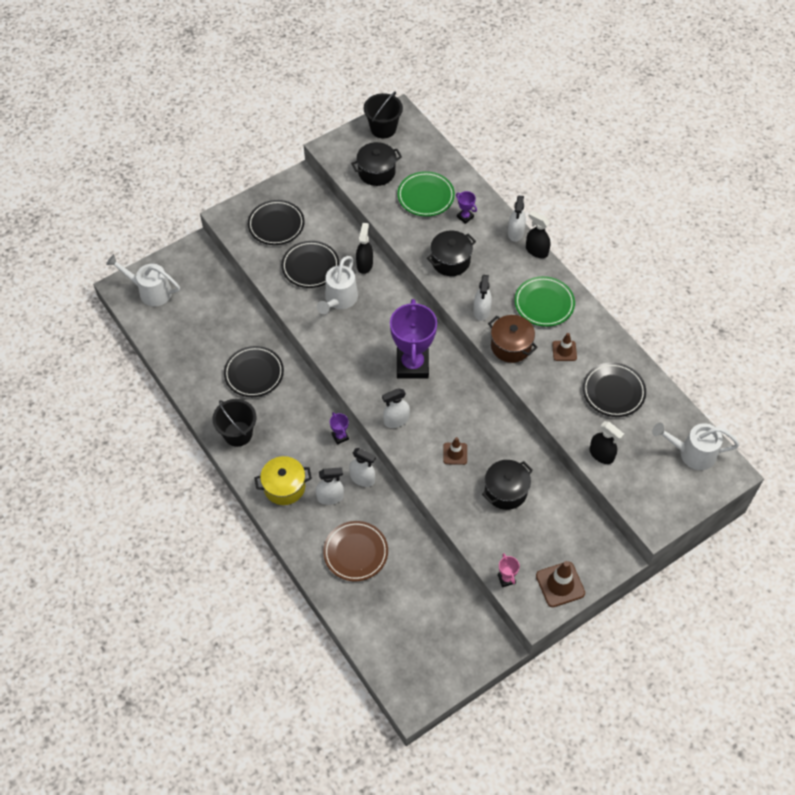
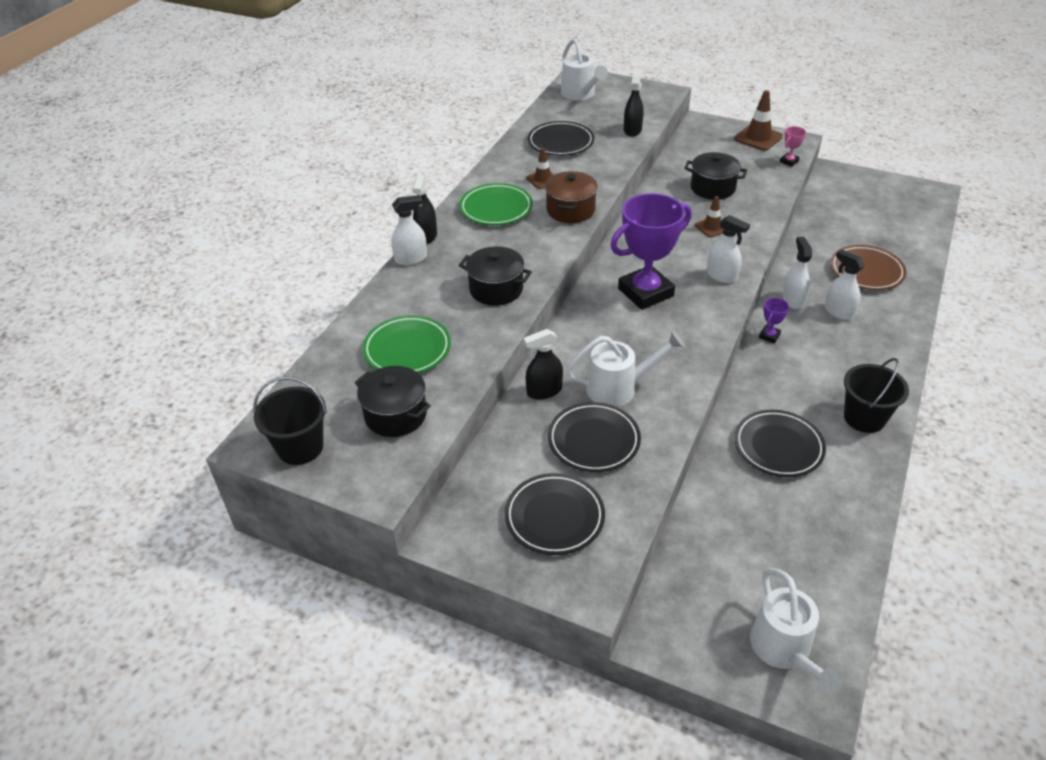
camera: 120 degrees left, 15 degrees down
(284, 487) = (871, 348): yellow pot -> none
(465, 217) = (417, 304): purple trophy -> none
(481, 311) = (545, 243): white spray bottle -> none

